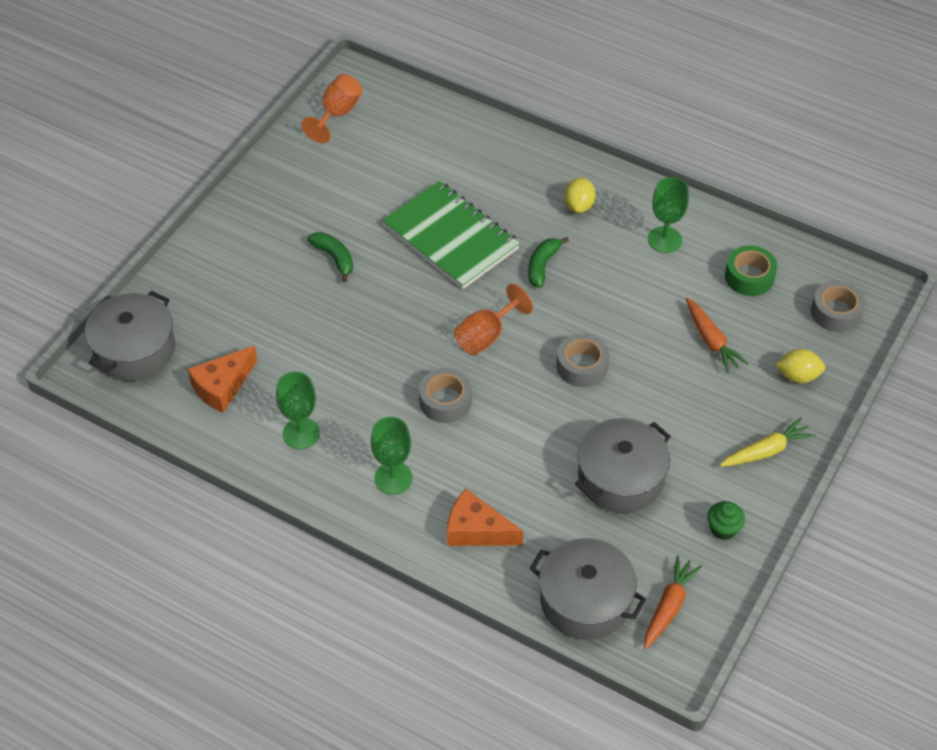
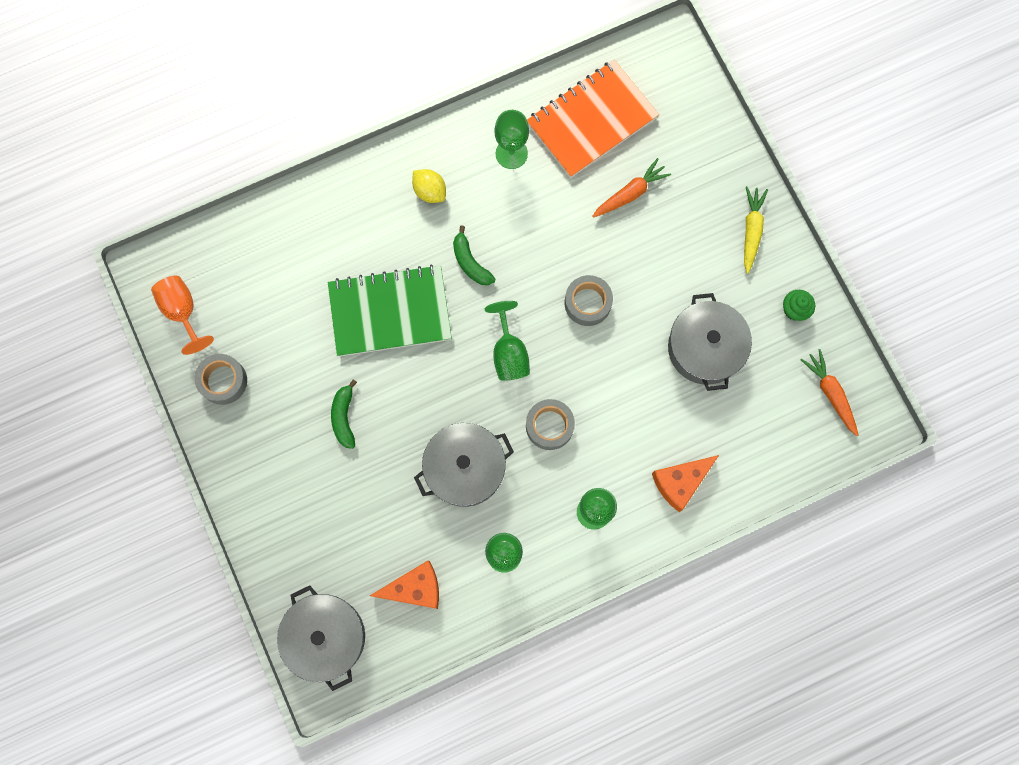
camera: 55 degrees left, 25 degrees up
(222, 387) = (415, 588): orange cheese -> orange cheese turned 90 degrees counterclockwise
(334, 258) = (344, 417): green banana -> green banana turned 90 degrees counterclockwise
(486, 336) = (509, 353): orange goblet -> green goblet
(585, 600) = (788, 446): grey pot -> grey pot (465, 468)
(711, 341) = (630, 193): orange carrot -> orange carrot turned 45 degrees counterclockwise
(749, 277) = (591, 120): green tape -> orange notebook
(798, 376) = (704, 158): yellow lemon -> none
(836, 312) = (667, 86): grey tape -> grey tape (223, 381)

